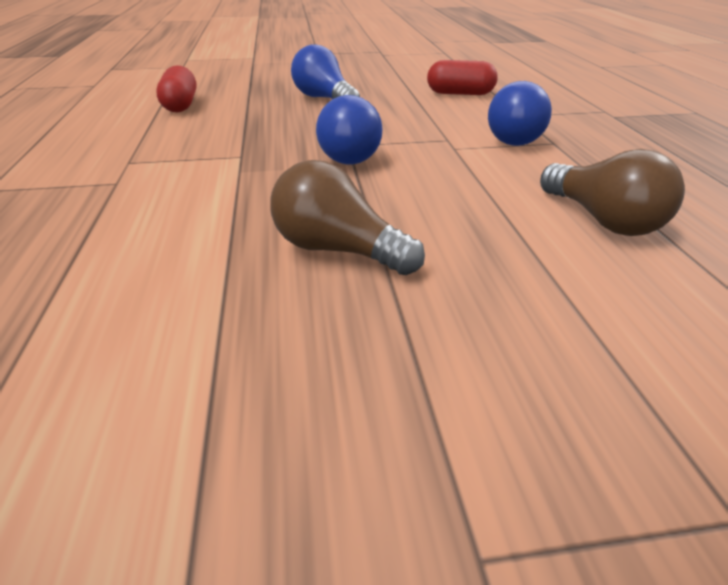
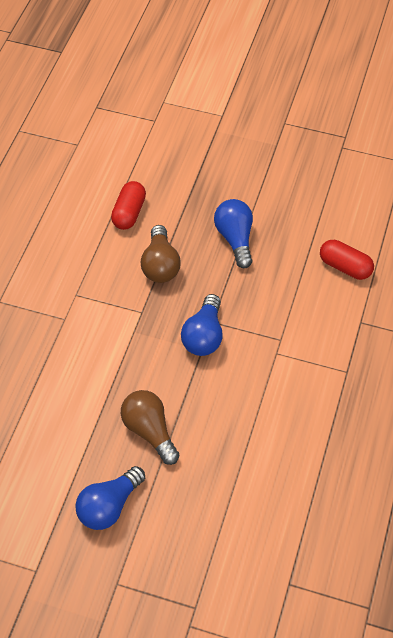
camera: 25 degrees right, 20 degrees up
(514, 138) = (326, 355): blue light bulb -> blue light bulb (109, 506)
(603, 220) = (295, 462): brown light bulb -> brown light bulb (160, 265)

